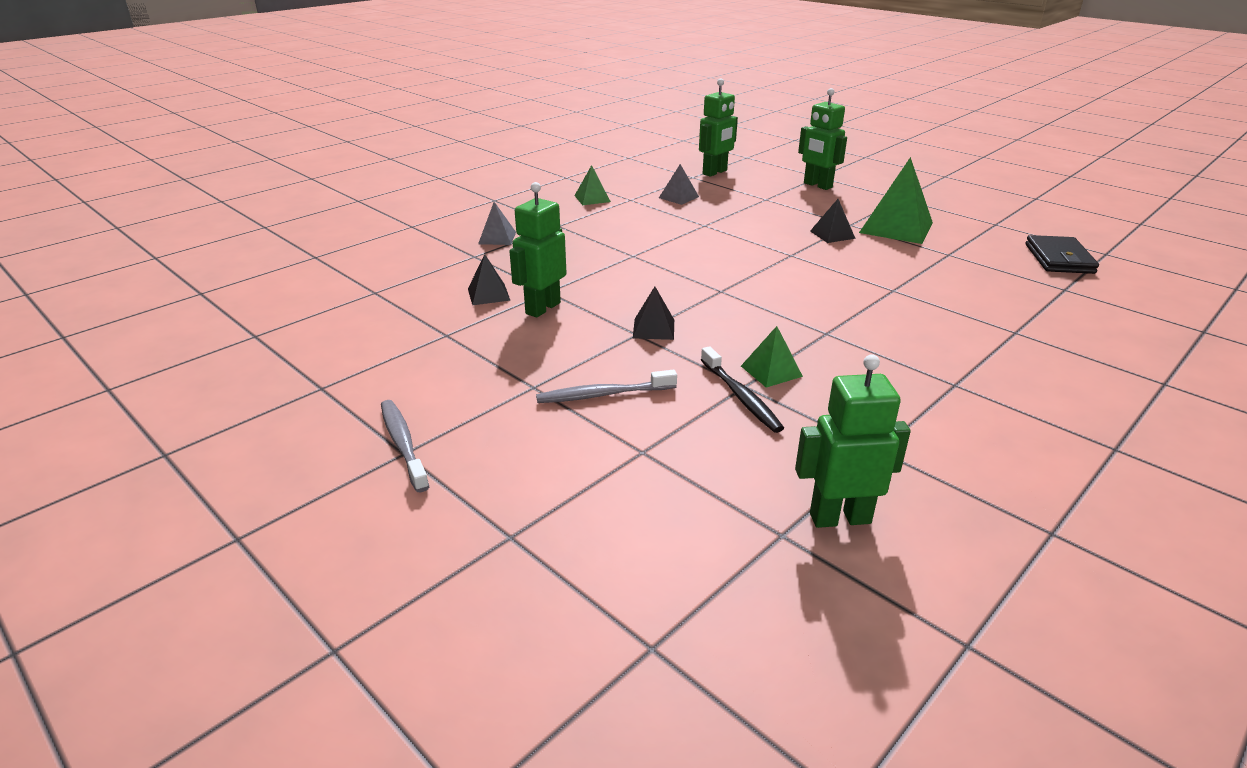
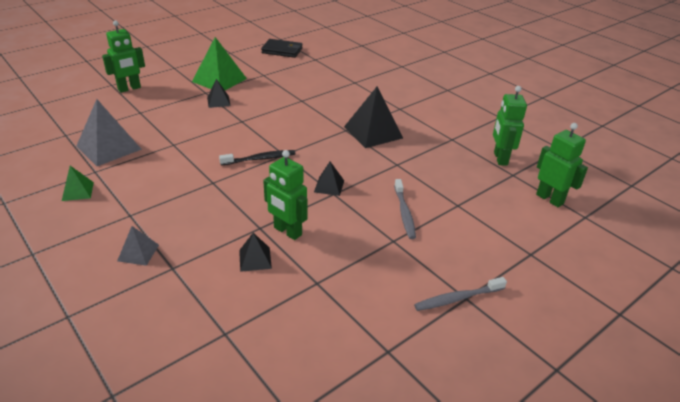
camera: 85 degrees left, 5 degrees up
(678, 197) = (109, 147): grey pyramid -> grey pyramid, size x1.91
(715, 172) = (65, 123): green robot -> green robot (550, 199)
(741, 396) = (408, 167): black toothbrush -> black toothbrush (260, 159)
(771, 371) = (384, 154): green pyramid -> none
(837, 358) = (373, 132): none -> black pyramid

